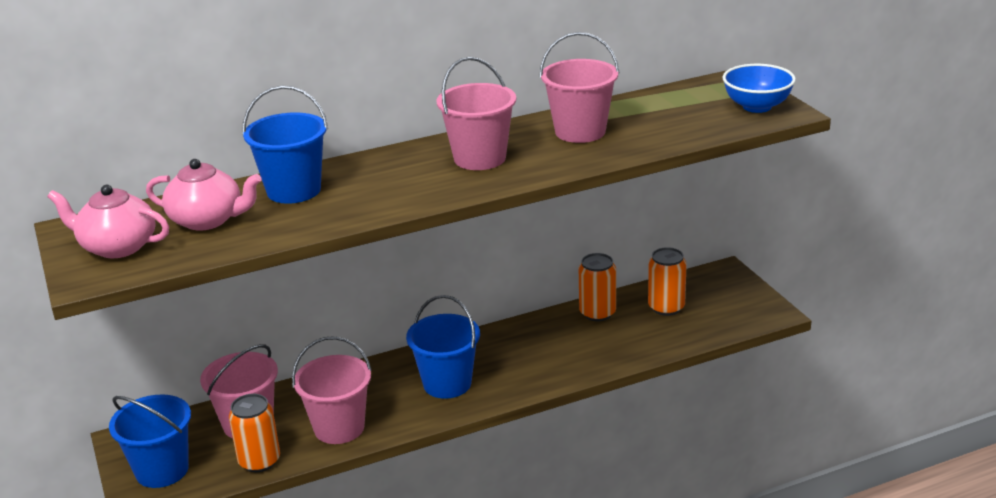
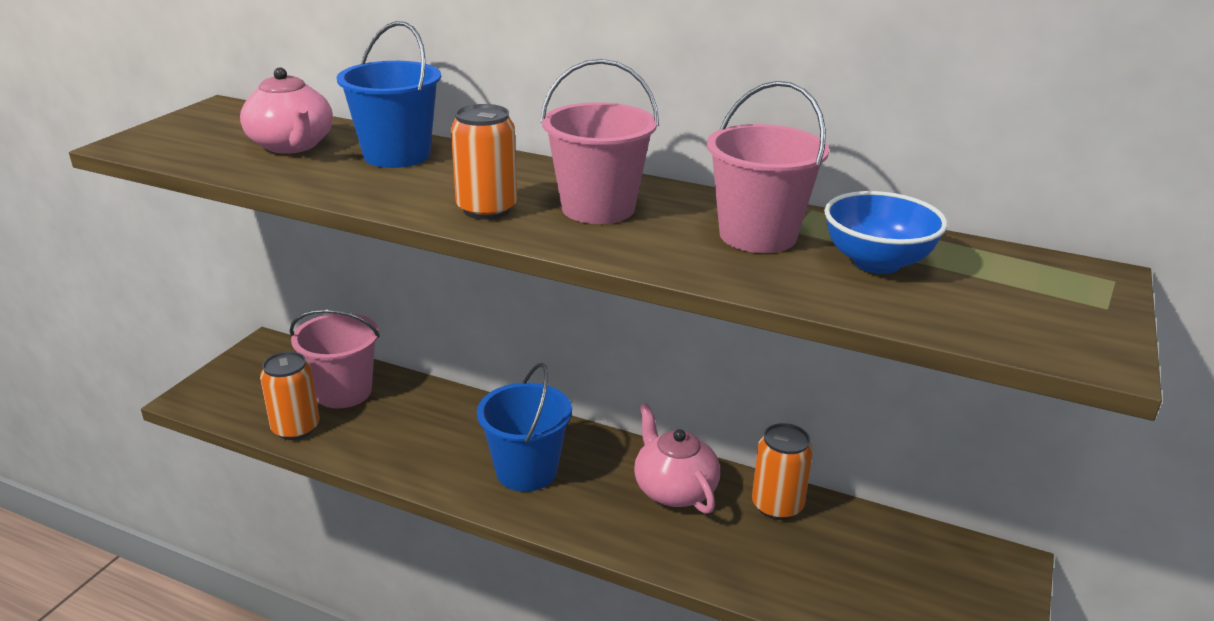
camera: 45 degrees right, 0 degrees up
(117, 247) = (201, 133): pink teapot -> pink teapot (674, 489)
(162, 470) = (239, 386): blue bucket -> none
(339, 428) = (387, 445): pink bucket -> none
(666, 307) = (864, 555): orange can -> orange can (486, 209)
(757, 106) = (1059, 323): blue bowl -> blue bowl (877, 262)

